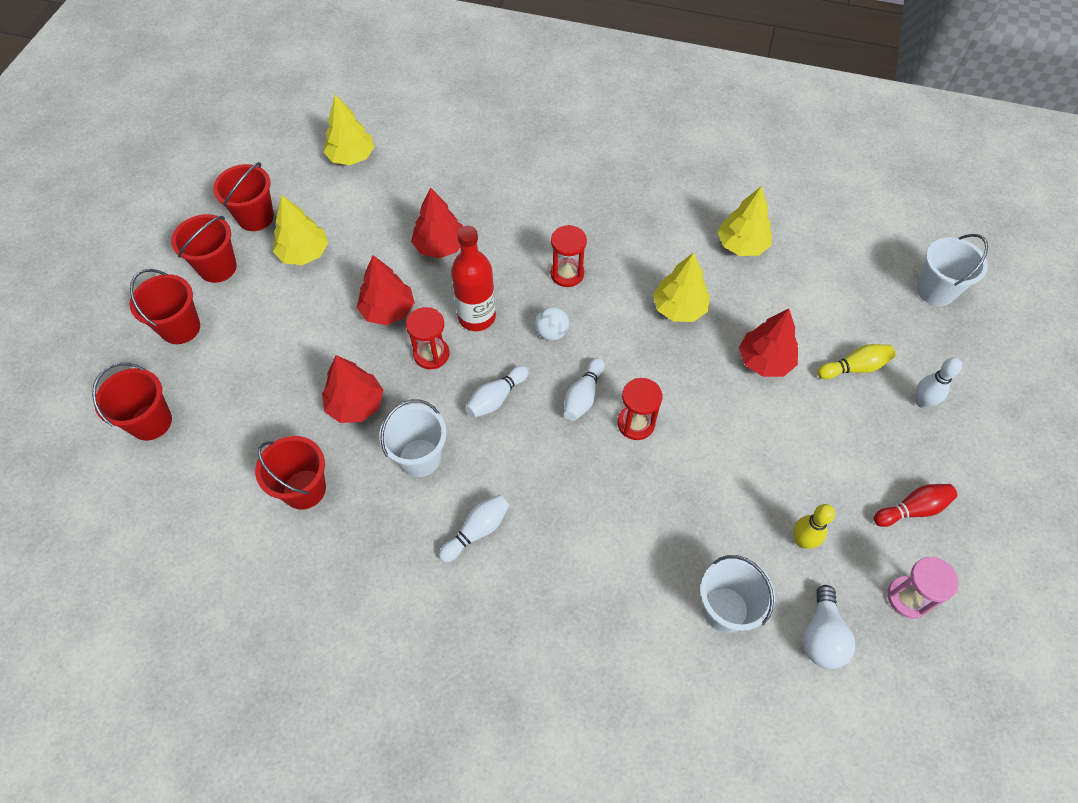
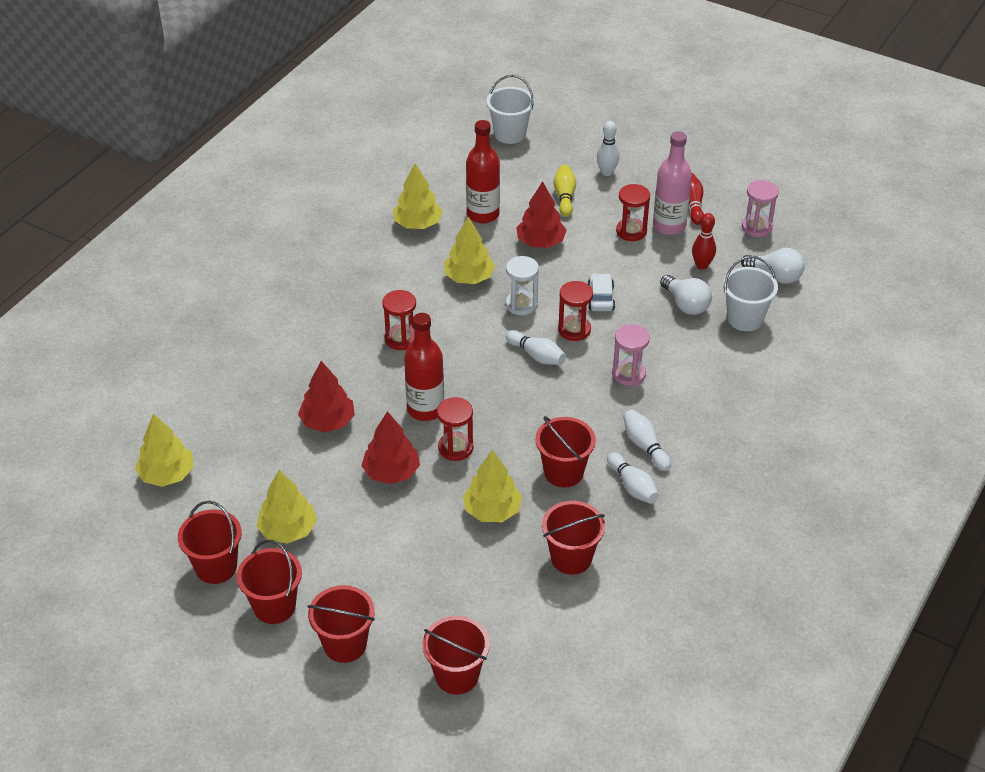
camera: 75 degrees left, 15 degrees down
(355, 404) = (492, 510): red tree -> yellow tree
(420, 458) = (563, 472): white bucket -> red bucket
(496, 398) = (519, 411): white bowling pin -> white bowling pin (632, 486)
(551, 333) = (463, 362): white ball -> none
(584, 493) = (628, 374): none -> pink hourglass
(656, 365) = (521, 304): none -> white hourglass
(697, 440) = (600, 298): none -> white car
(723, 534) = (686, 304): none -> white light bulb
(784, 297) = (483, 214): none -> red bottle
(802, 541) = (702, 265): yellow bowling pin -> red bowling pin
(827, 449) = (631, 231): none -> red hourglass
(858, 489) = (669, 226): none -> pink bottle

